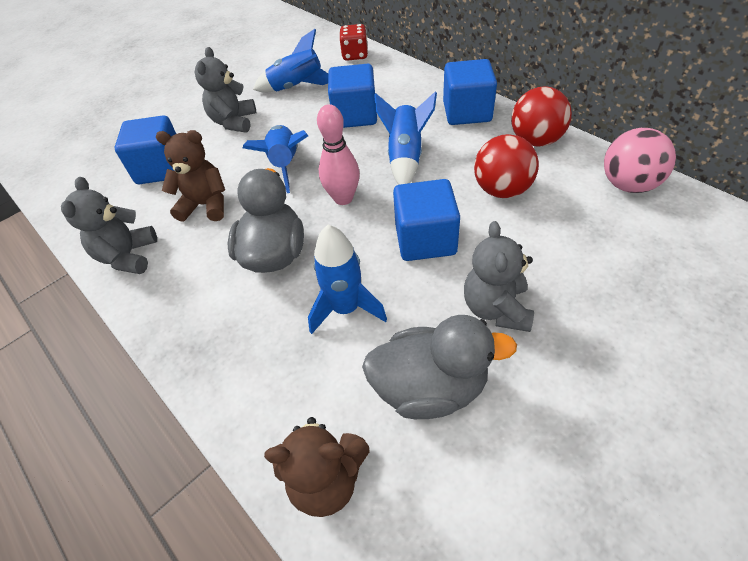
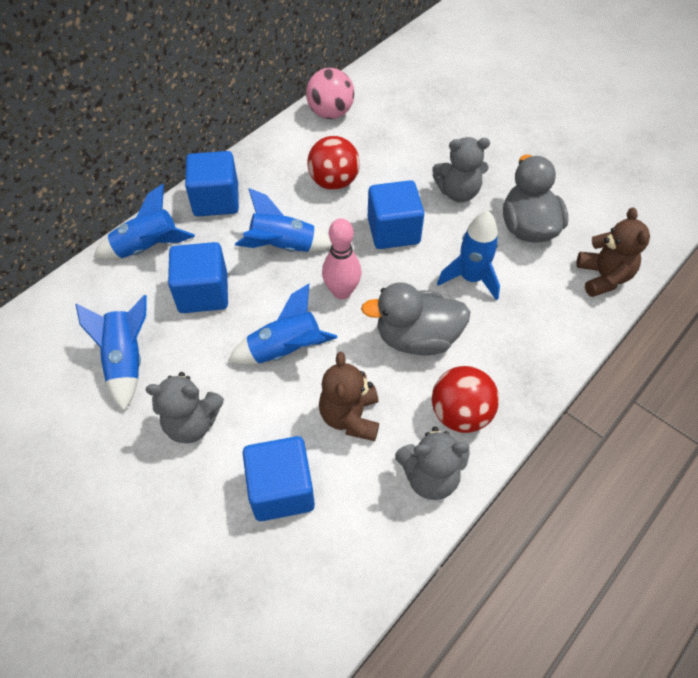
camera: 100 degrees left, 5 degrees up
(355, 55) = (65, 304): red dice -> none
(408, 83) = (147, 248): none -> blue rocket
(535, 140) = (269, 157): red ball -> red ball (460, 414)

